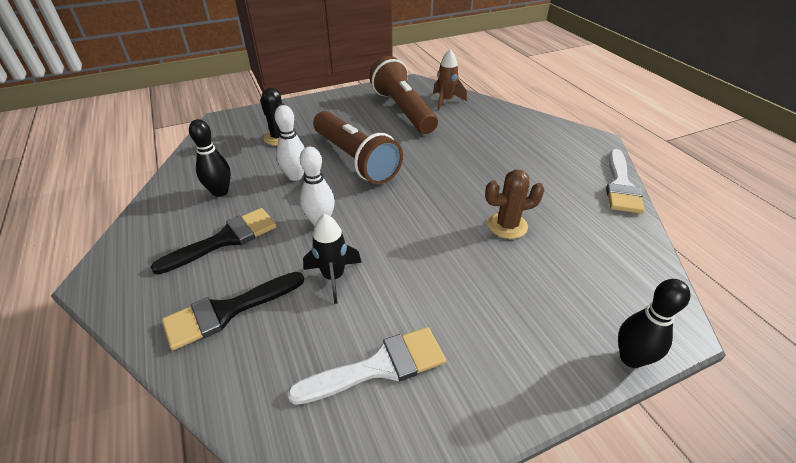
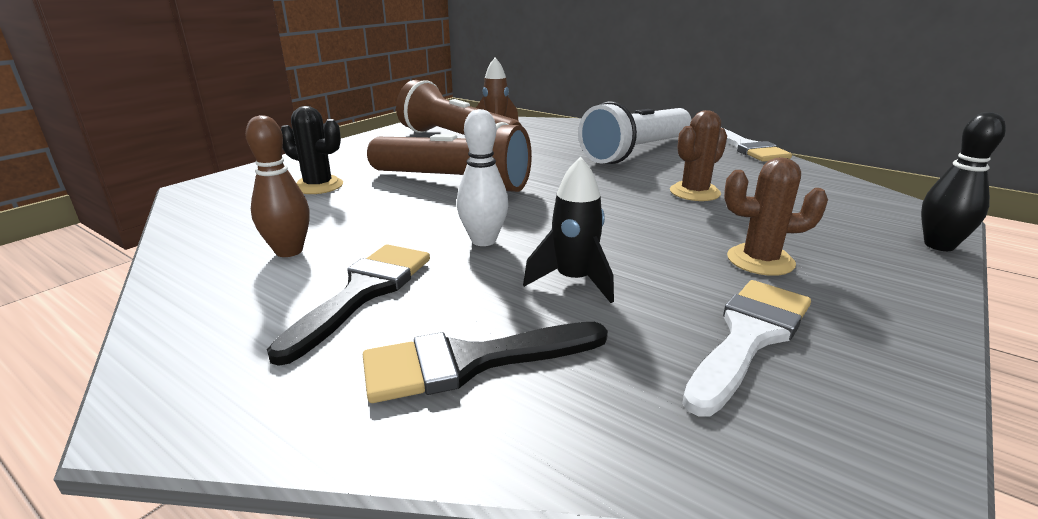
camera: 30 degrees left, 15 degrees down
(220, 192) = (289, 251): black bowling pin -> brown bowling pin
(227, 311) = (470, 362): black brush -> black brush turned 45 degrees clockwise
(295, 176) = (390, 212): white bowling pin -> none
(467, 311) = (760, 260): none -> brown cactus
(518, 164) = (636, 152): none -> white flashlight

